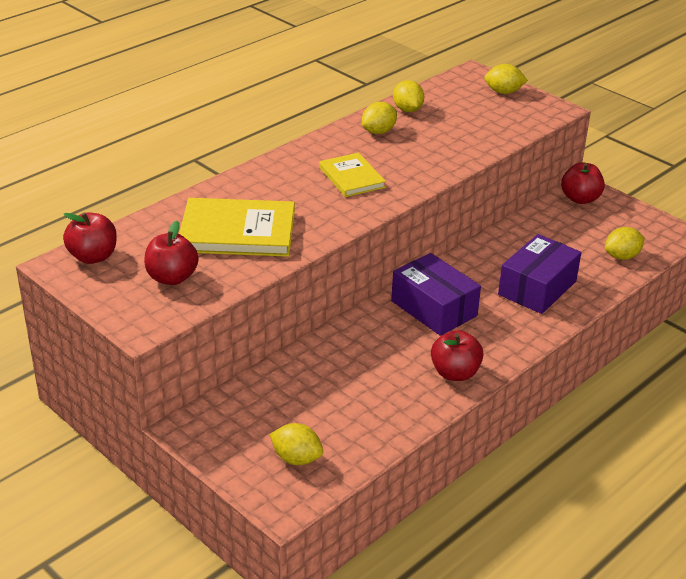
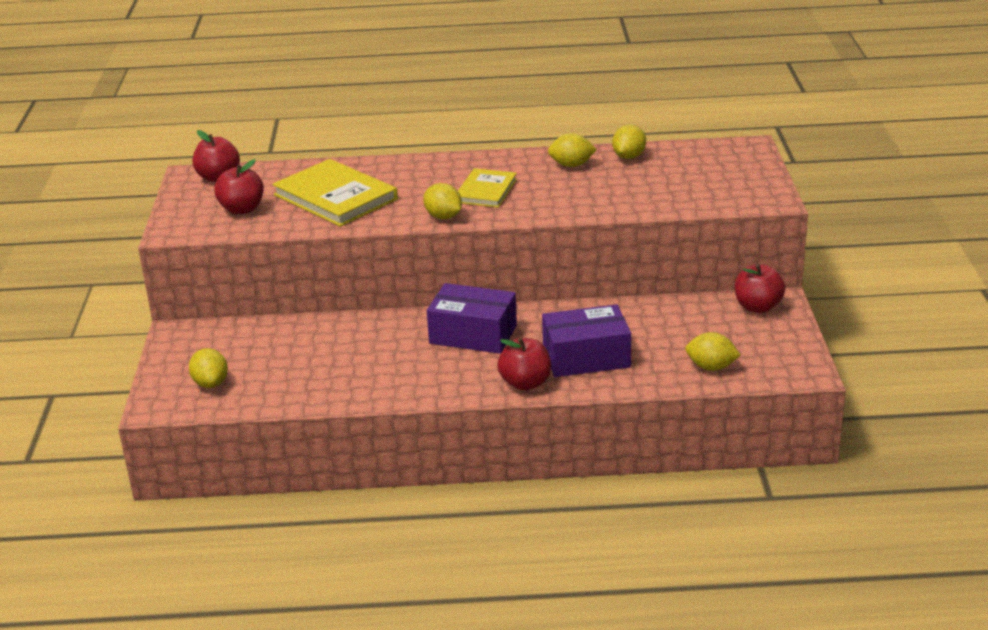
camera: 45 degrees right, 5 degrees down
(434, 308) = (473, 334): purple box -> purple box turned 75 degrees counterclockwise
(455, 373) = (410, 385): red apple -> red apple (525, 383)
(503, 92) = (747, 171): yellow lemon -> yellow lemon (443, 217)

